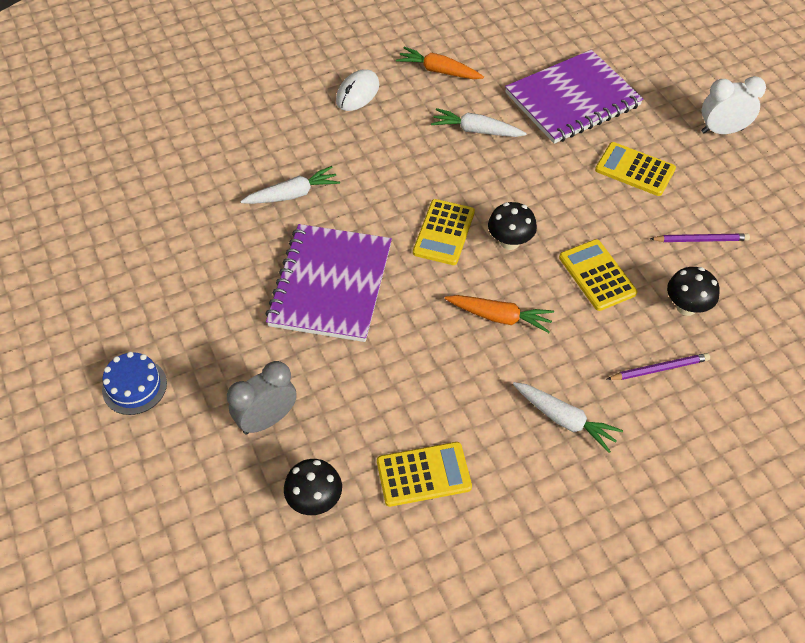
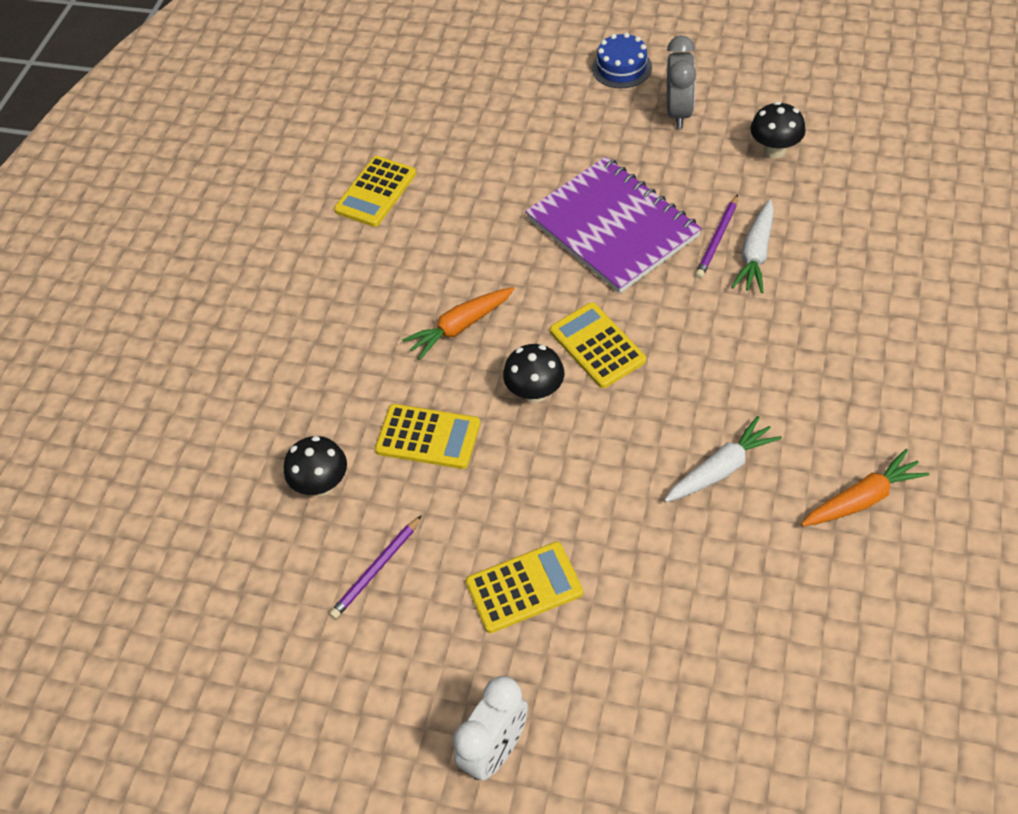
camera: 135 degrees right, 0 degrees up
(267, 420) = (515, 127): grey clock -> grey clock (678, 113)
(315, 500) = (422, 124): black mushroom -> black mushroom (774, 150)
(357, 93) = (880, 390): white mouse -> none
(565, 420) = (322, 306): white carrot -> none
(572, 100) = (693, 613): purple notebook -> none
(659, 369) = (291, 409): purple pencil -> purple pencil (717, 239)

